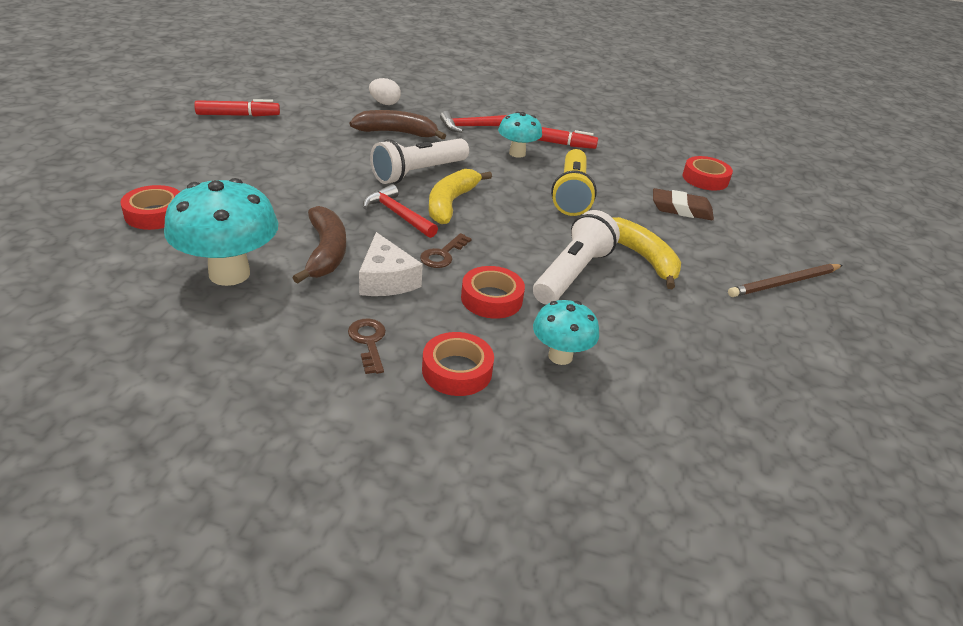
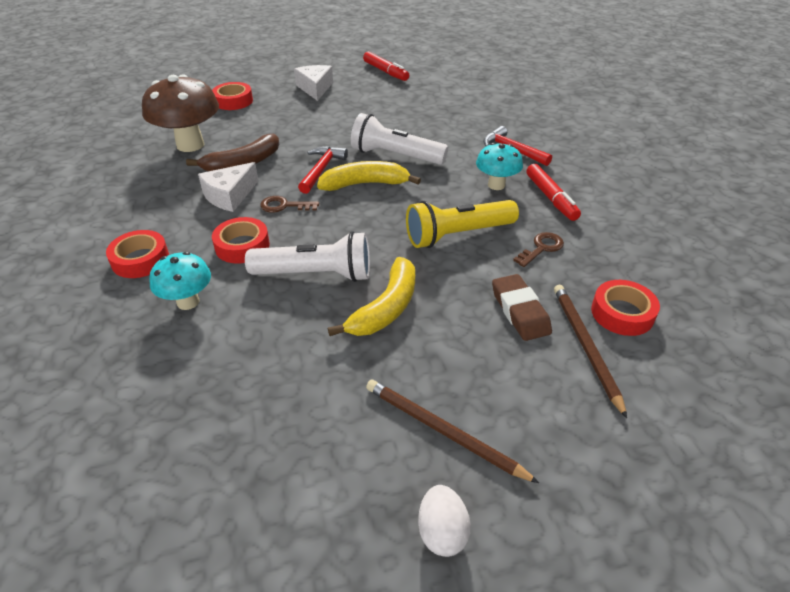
camera: 65 degrees right, 5 degrees up
(211, 160) = (315, 88): none -> white cheese
(229, 273) = (190, 145): turquoise mushroom -> brown mushroom
(368, 342) = (151, 215): brown key -> brown key (541, 248)
(384, 103) = (490, 104): white egg -> white egg (442, 532)
(397, 133) = (448, 126): brown banana -> none
(729, 203) = (585, 346): none -> brown pencil

